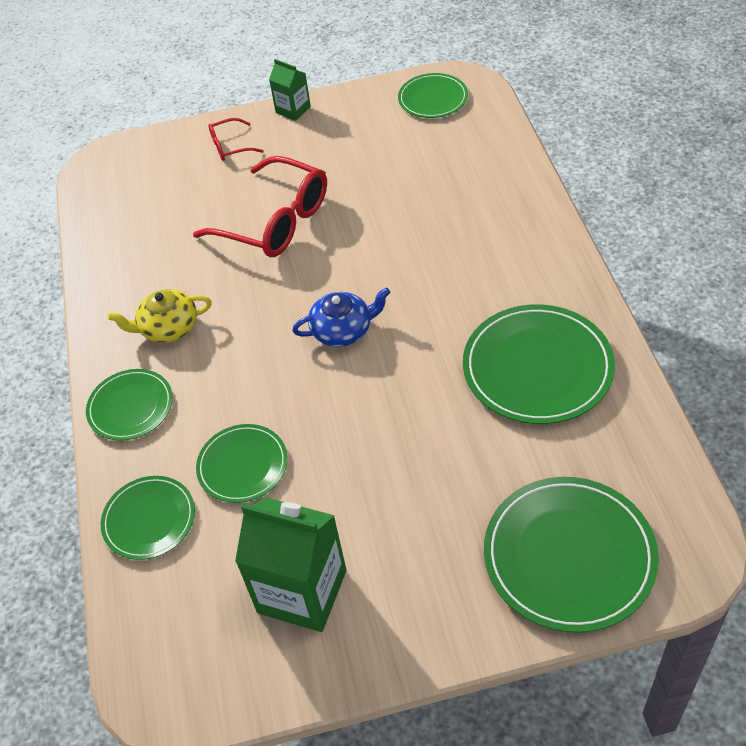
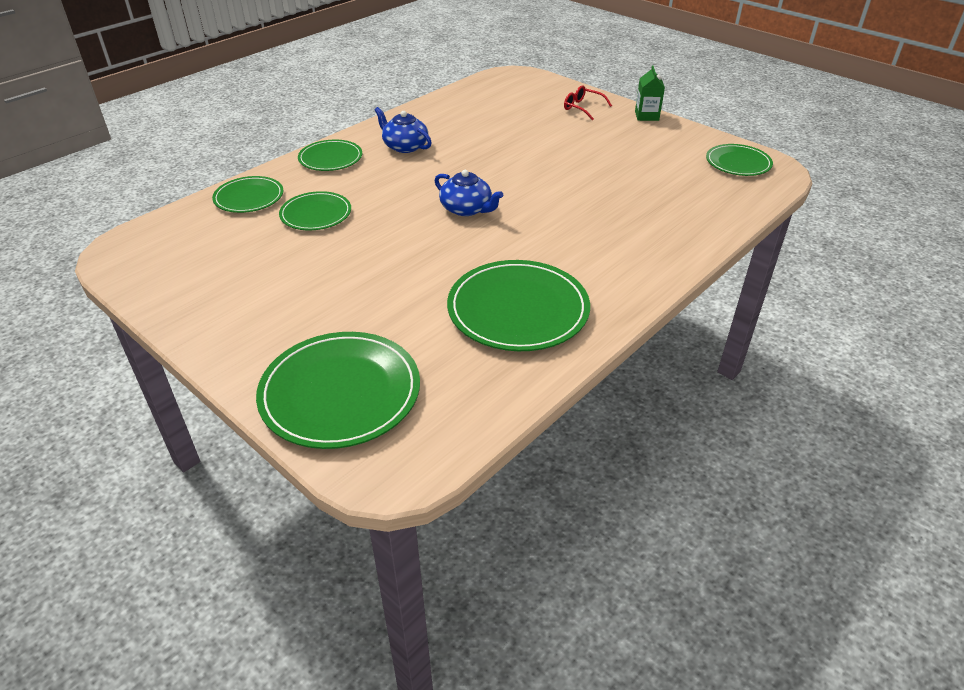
camera: 50 degrees right, 10 degrees down
(168, 327) = (404, 146): yellow teapot -> blue teapot
(276, 221) = (536, 148): red glasses -> none
(302, 591) = (228, 275): green carton -> none

